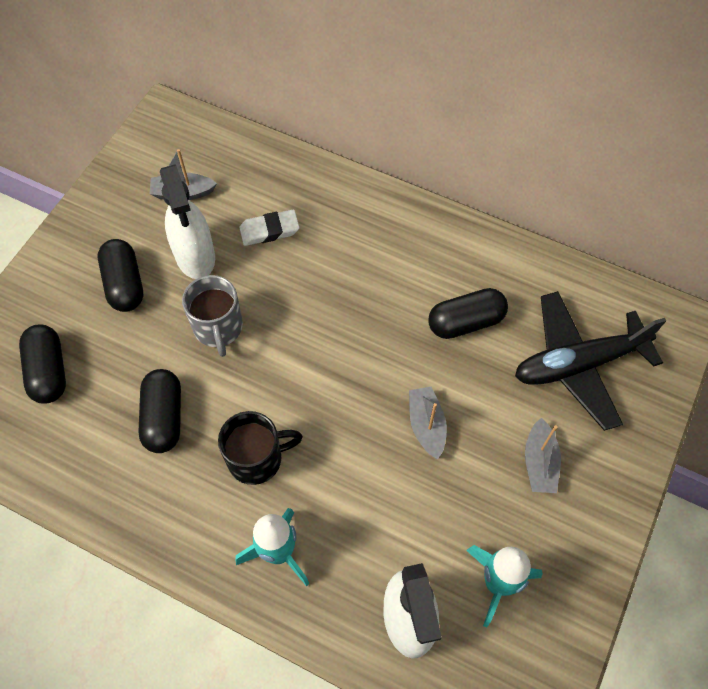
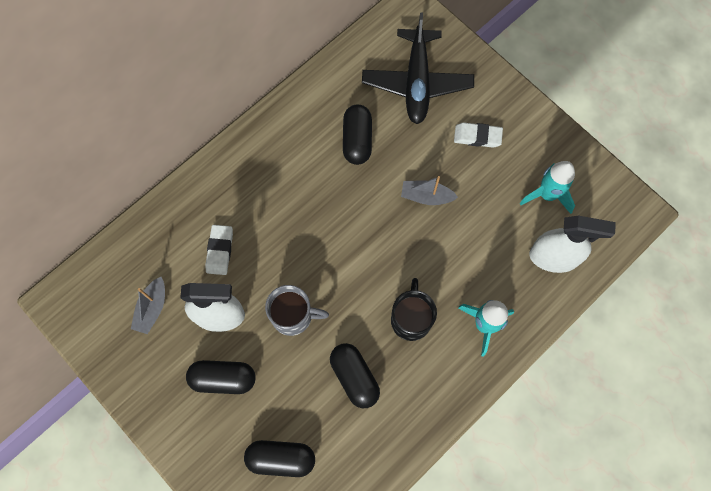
camera: 70 degrees left, 10 degrees up
(164, 417) = (354, 377): black capsule -> black capsule turned 45 degrees clockwise
(539, 463) = (477, 136): grey boat -> white eraser

